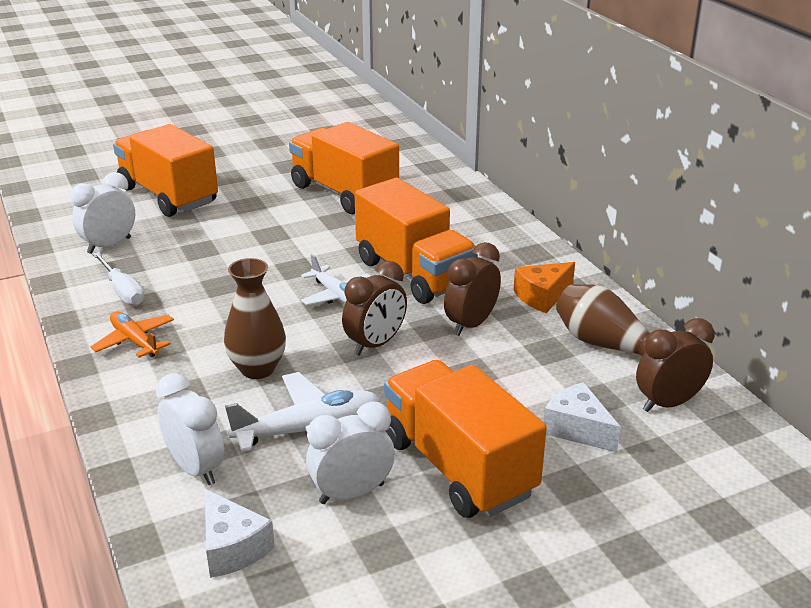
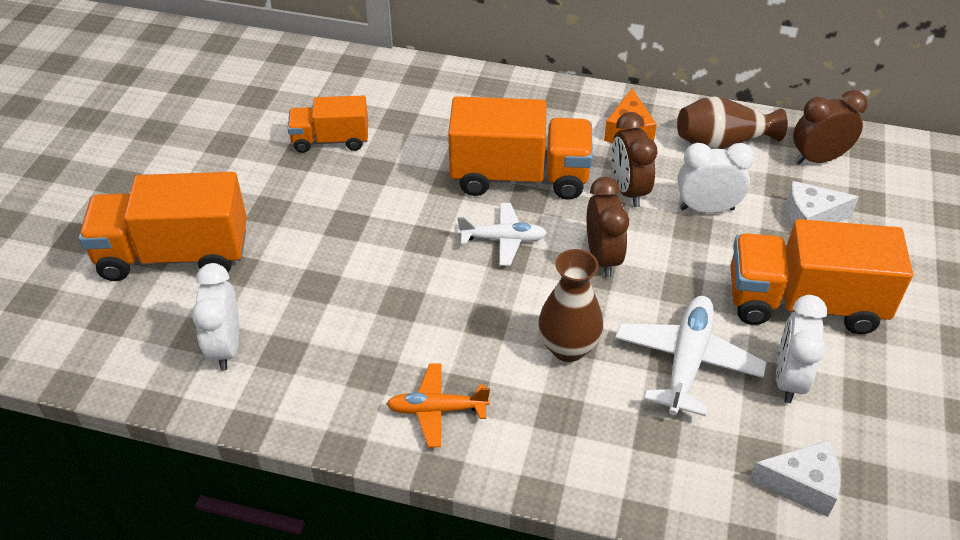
camera: 50 degrees left, 15 degrees up
(123, 291) = (332, 377): white screwdriver -> none
(196, 468) = (679, 459): white clock -> white clock (707, 209)
(344, 193) = (330, 140): orange truck -> orange truck, size x0.58
(668, 403) = (818, 159): brown clock -> brown clock turned 60 degrees clockwise

